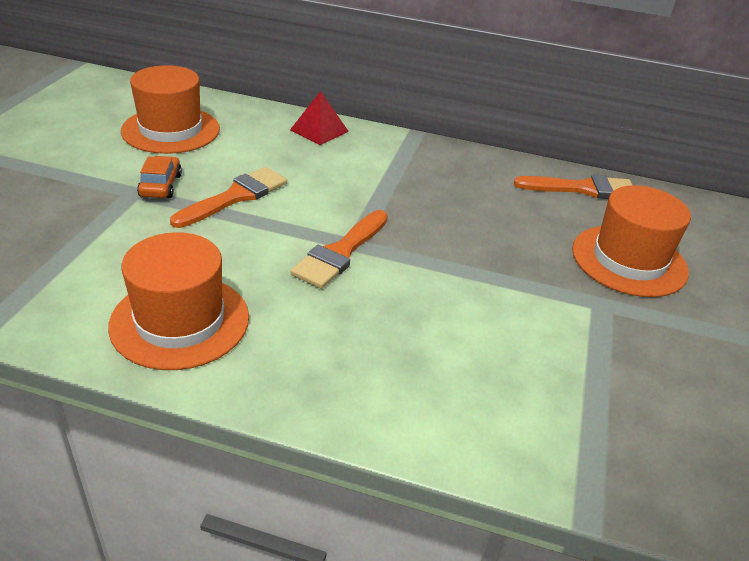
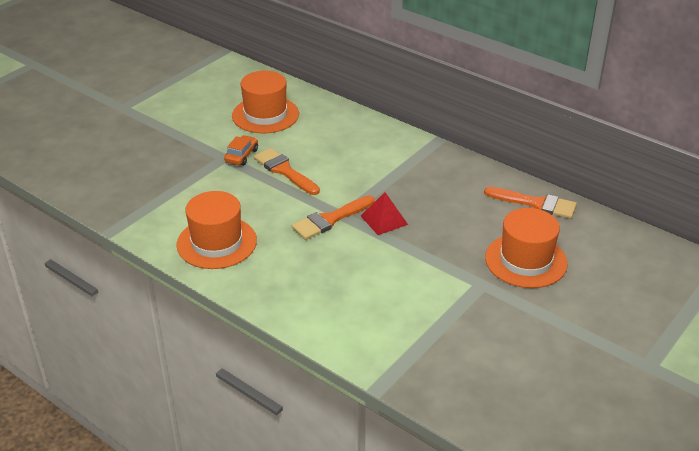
camera: 25 degrees right, 0 degrees up
(235, 196) = (284, 171): orange brush -> orange brush turned 105 degrees counterclockwise
(319, 130) = (367, 128): red pyramid -> red pyramid (384, 220)

